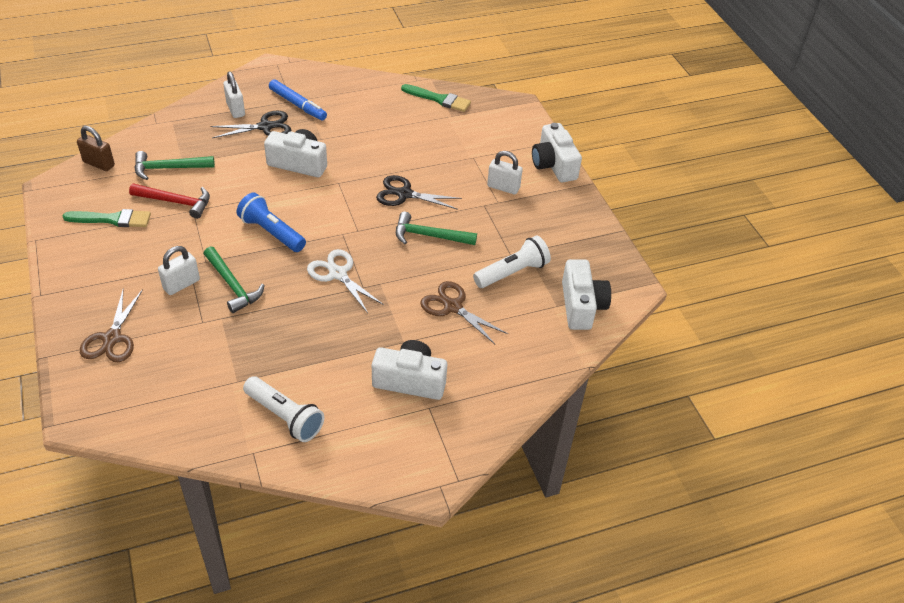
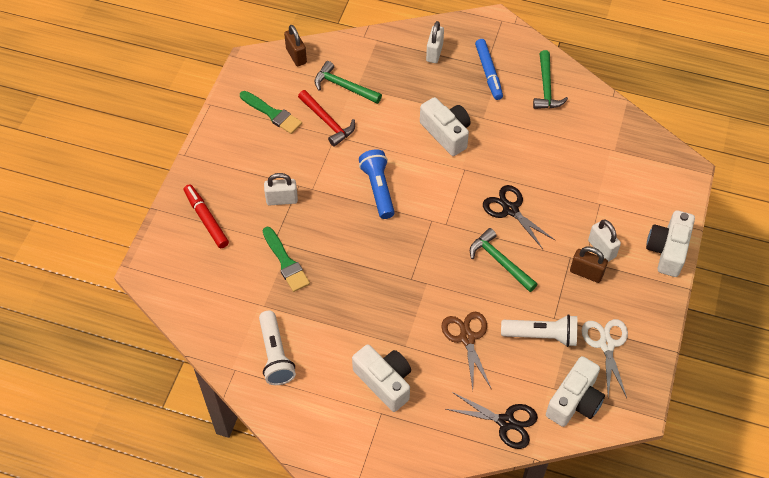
camera: 40 degrees right, 10 degrees up
(112, 338) = (206, 219): brown scissors -> red marker
(233, 285) = (317, 221): green hammer -> green hammer (546, 87)
(265, 127) = (446, 82): black scissors -> black scissors (506, 422)
(338, 274) = (400, 256): white scissors -> white scissors (606, 344)
(439, 99) = (617, 127): green brush -> green brush (286, 262)
(507, 210) = (586, 273): none -> brown padlock

